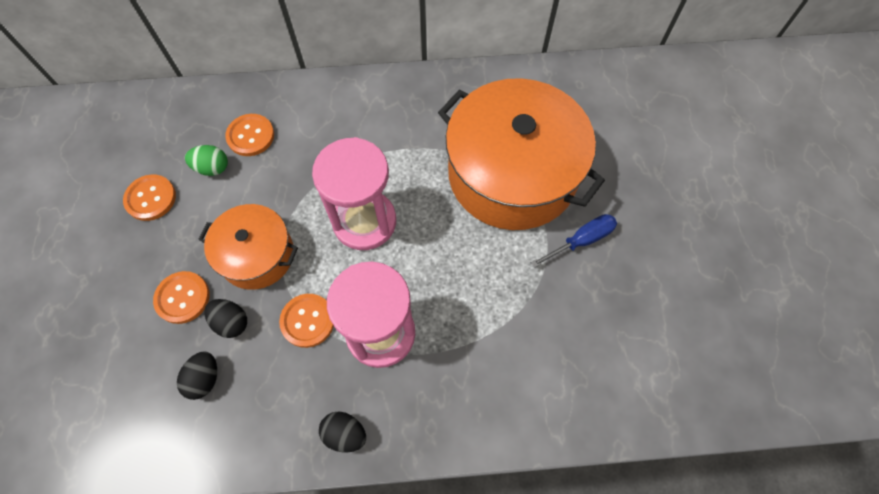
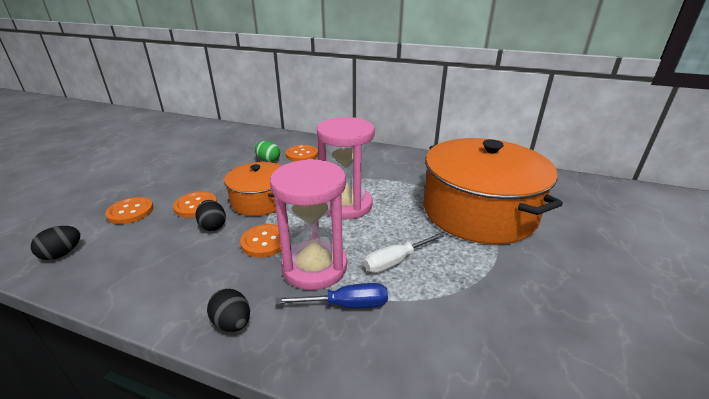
camera: 25 degrees right, 35 degrees down
(151, 198) = (222, 163): orange button -> orange button (130, 212)
(204, 379) = (165, 248): black egg -> black egg (62, 254)
(456, 290) = (396, 261): none -> white screwdriver
(581, 241) = (532, 265): blue screwdriver -> blue screwdriver (346, 305)

